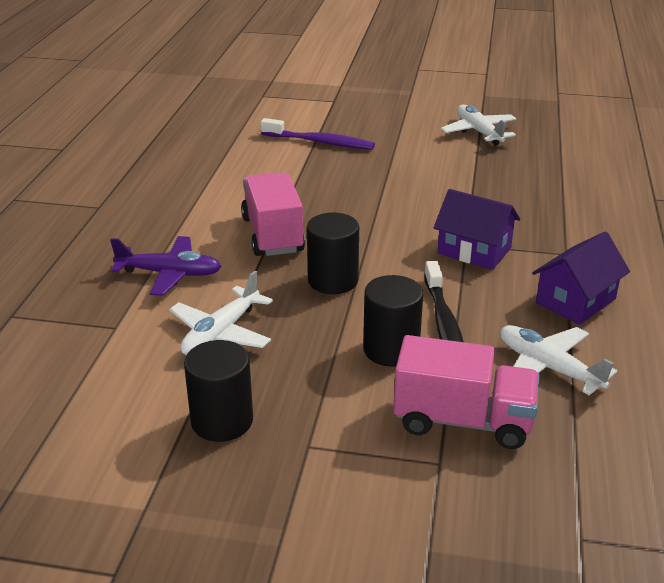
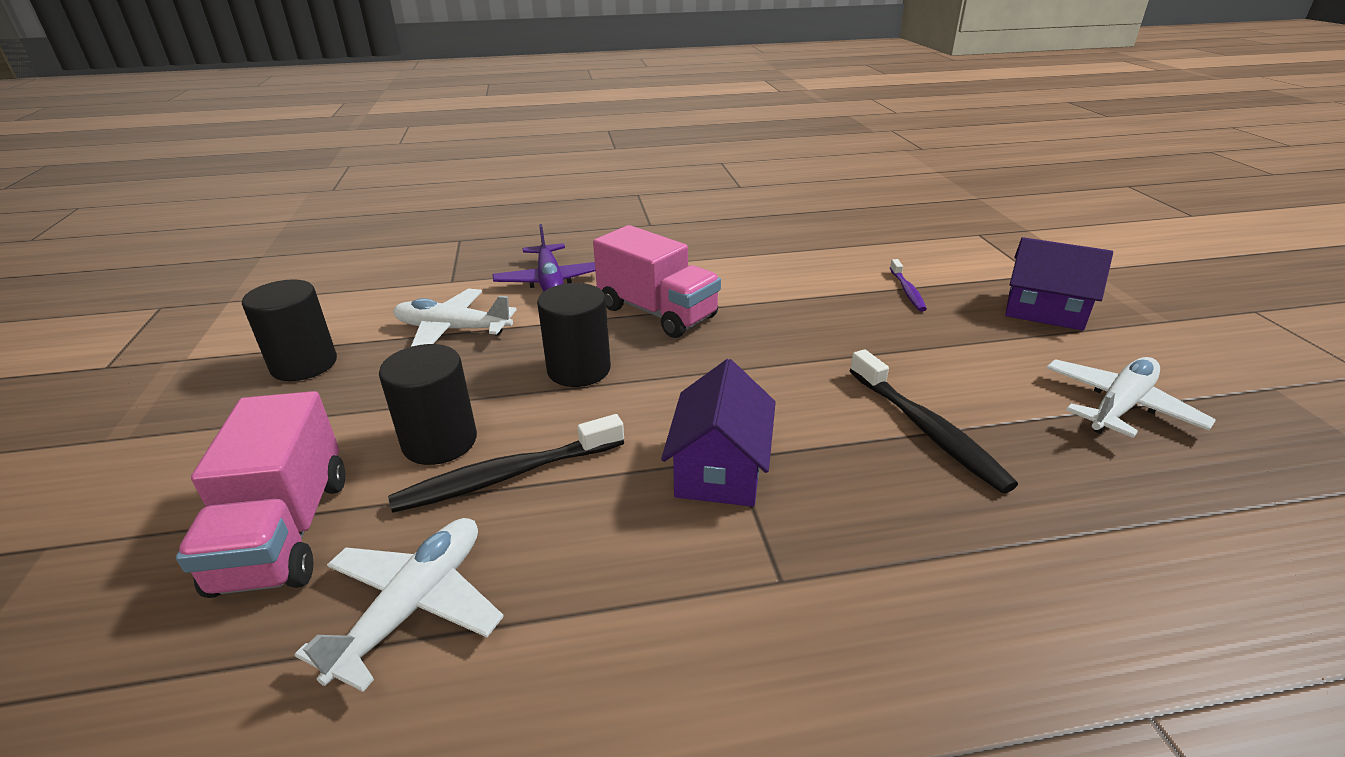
camera: 70 degrees right, 0 degrees up
(272, 235) = (657, 312): pink truck -> pink truck turned 75 degrees clockwise
(320, 142) = (907, 291): purple toothbrush -> purple toothbrush, size x0.58
(471, 184) = (927, 430): none -> black toothbrush
(575, 301) = (624, 616): purple house -> purple house (1044, 311)

